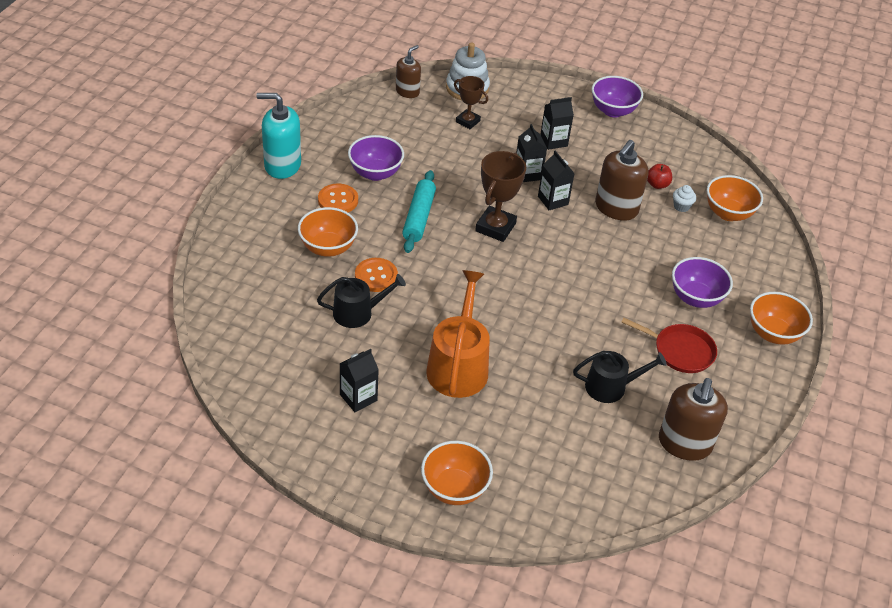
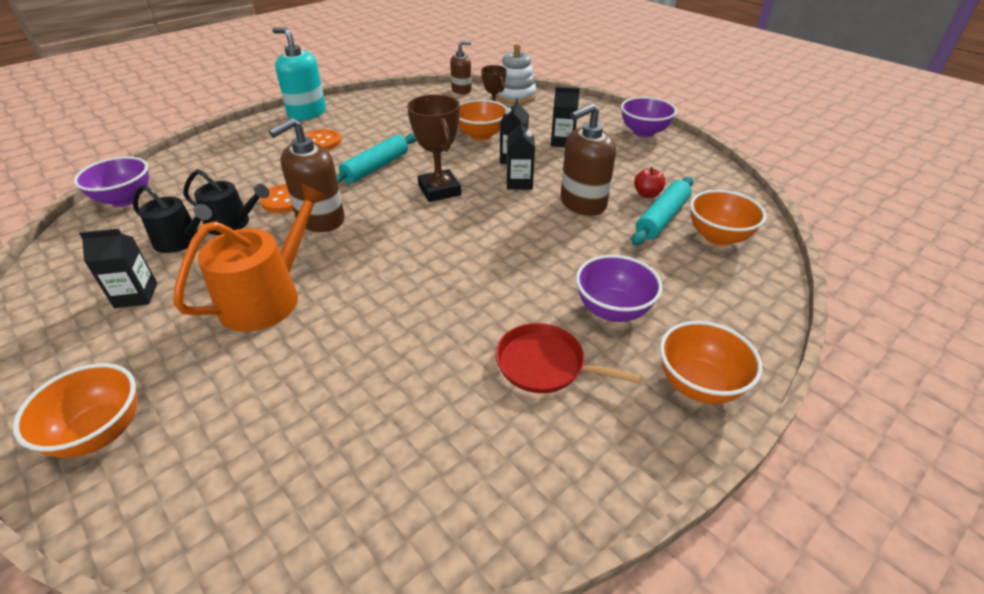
camera: 30 degrees right, 5 degrees down
(328, 248) = (271, 170): orange bowl -> orange bowl (481, 135)
(375, 173) = (374, 132): purple bowl -> purple bowl (125, 199)
(495, 227) = (439, 190): brown trophy -> brown trophy turned 75 degrees counterclockwise
(611, 387) = (414, 377): black watering can -> black watering can (181, 241)
(680, 351) = (544, 364): red pan -> red pan turned 150 degrees clockwise
(681, 206) = (662, 218): white cupcake -> turquoise rolling pin
(684, 443) = (449, 495): brown soap dispenser -> brown soap dispenser (320, 219)

